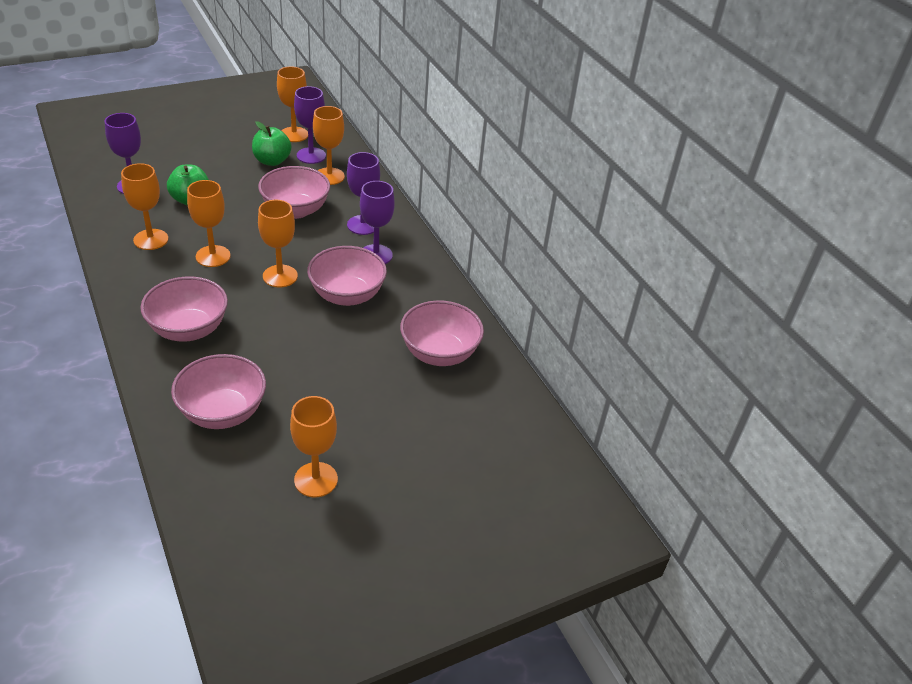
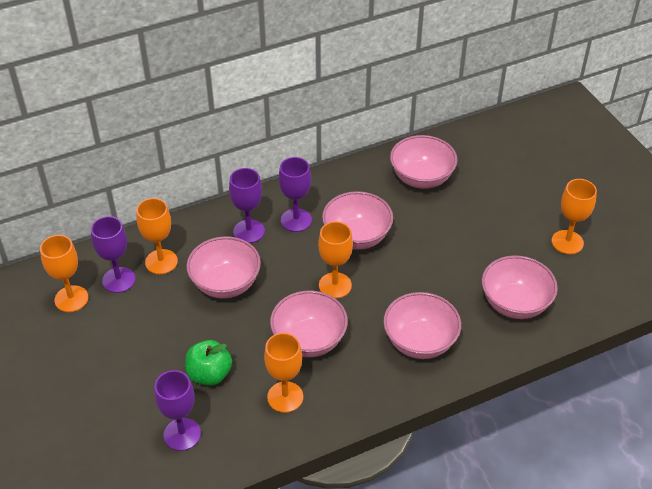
camera: 85 degrees left, 5 degrees up
(213, 256) = (309, 340): orange goblet -> pink bowl
(272, 161) = (129, 313): green apple -> none

